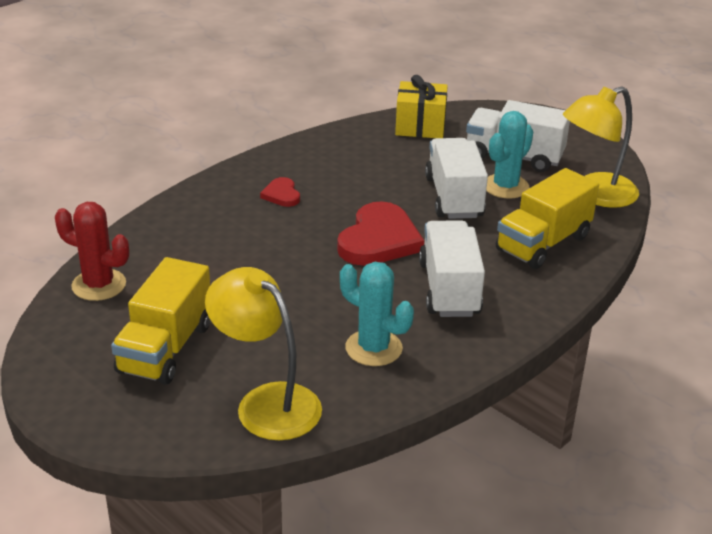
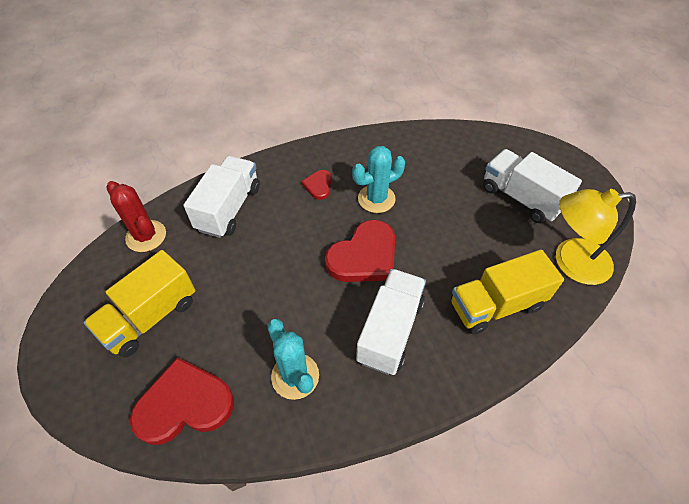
camera: 25 degrees right, 20 degrees up
(266, 402) = (184, 404): yellow lamp -> red heart
(420, 126) = (460, 144): yellow gift -> none
(454, 197) = (447, 228): white truck -> white truck (229, 208)
(505, 186) = (497, 229): turquoise cactus -> turquoise cactus (376, 199)

